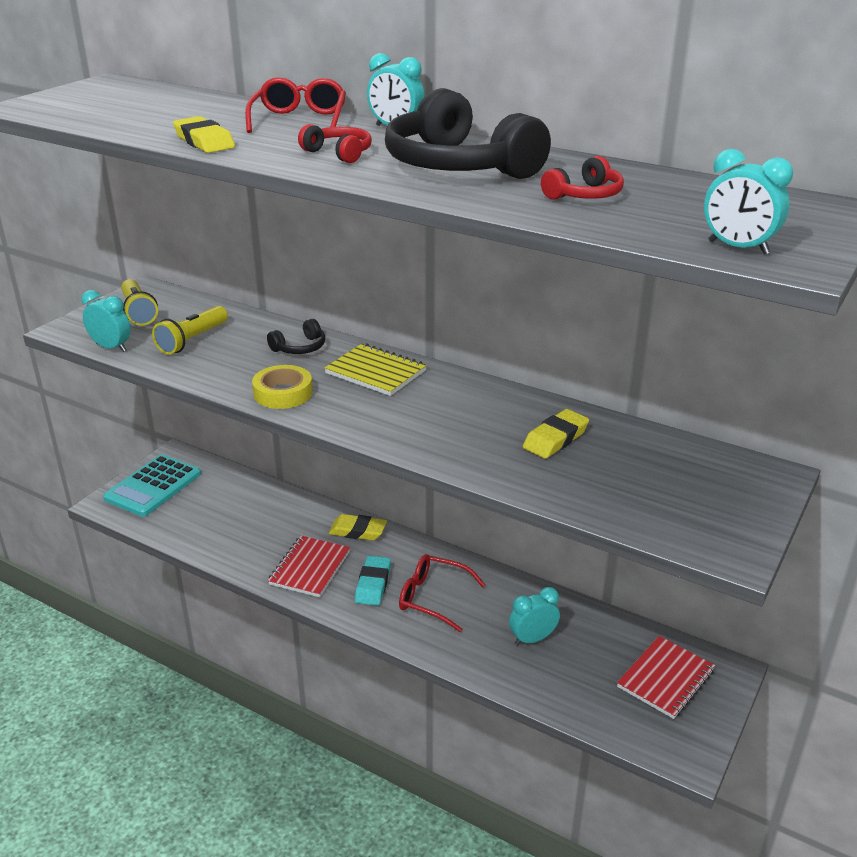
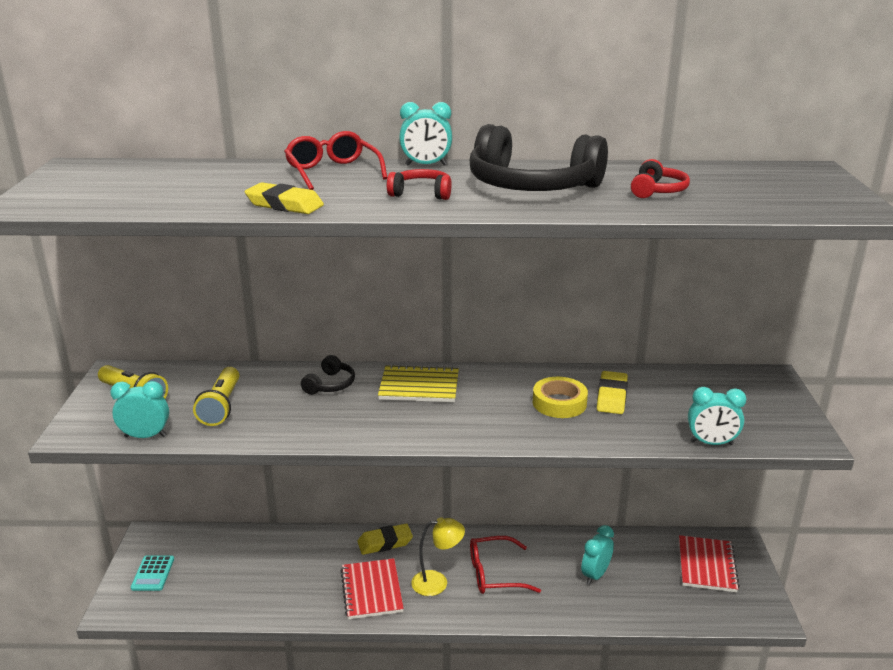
camera: 30 degrees left, 5 degrees down
(153, 486) = (153, 573): turquoise calculator -> turquoise calculator, size x0.52
(283, 393) = (361, 428): yellow tape -> yellow tape (559, 403)
(373, 584) = (437, 582): turquoise eraser -> yellow lamp
(738, 248) = (812, 207): turquoise clock -> turquoise clock (711, 443)

